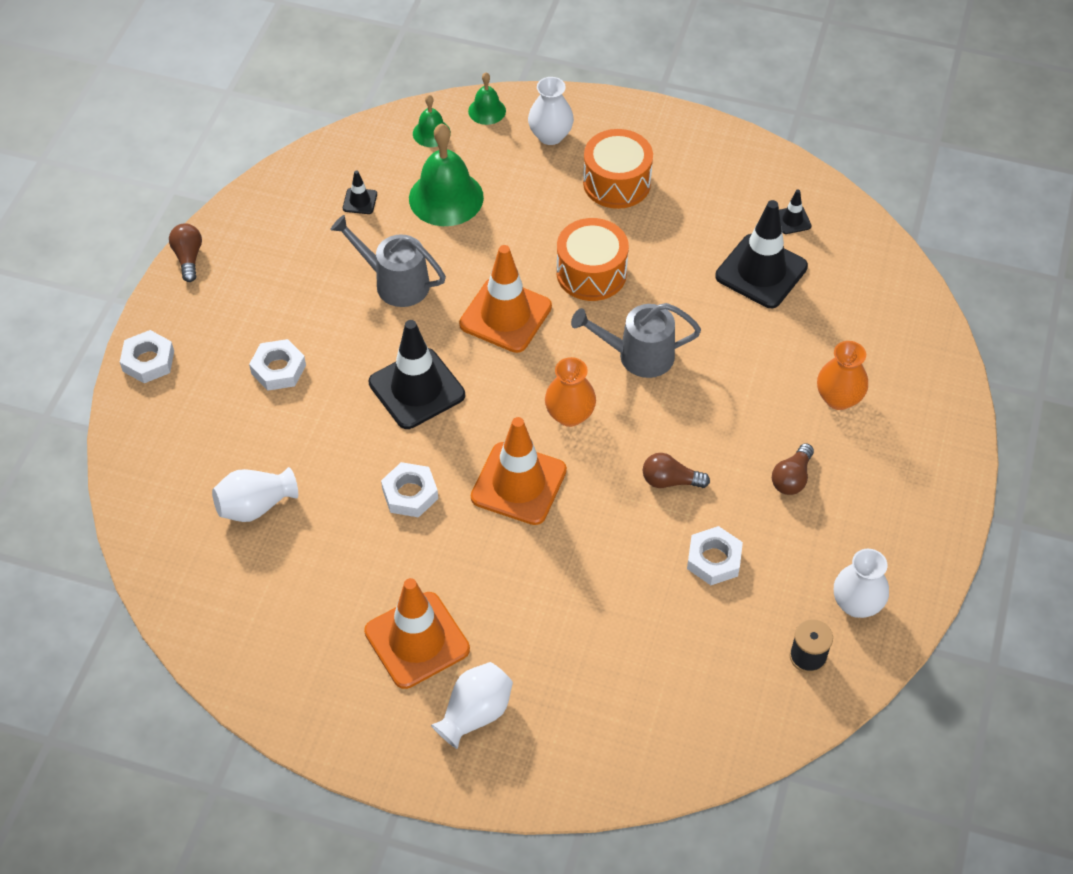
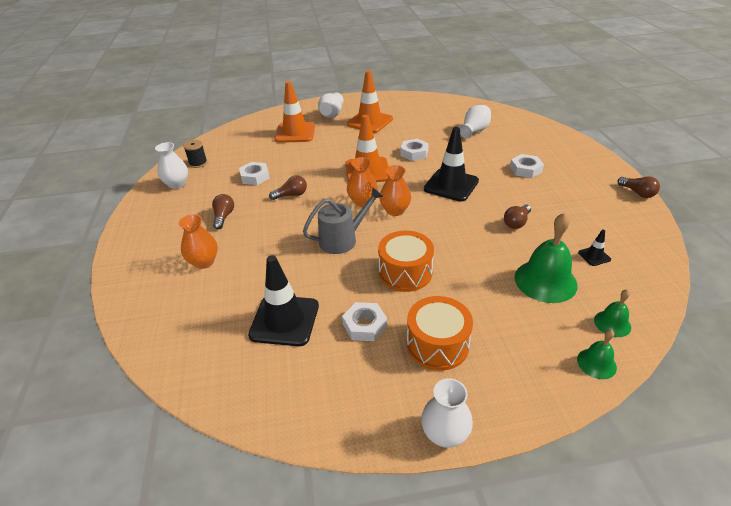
camera: 155 degrees right, 15 degrees down
(148, 361) = (586, 152): white nut -> white nut (365, 325)
(395, 283) = (516, 222): grey watering can -> brown light bulb
(505, 315) = (437, 230): orange traffic cone -> orange traffic cone (295, 133)
(535, 375) = (395, 210): none -> orange vase
(550, 136) = (524, 363): white vase -> white vase (445, 434)
(792, 220) = (274, 374): black traffic cone -> none

